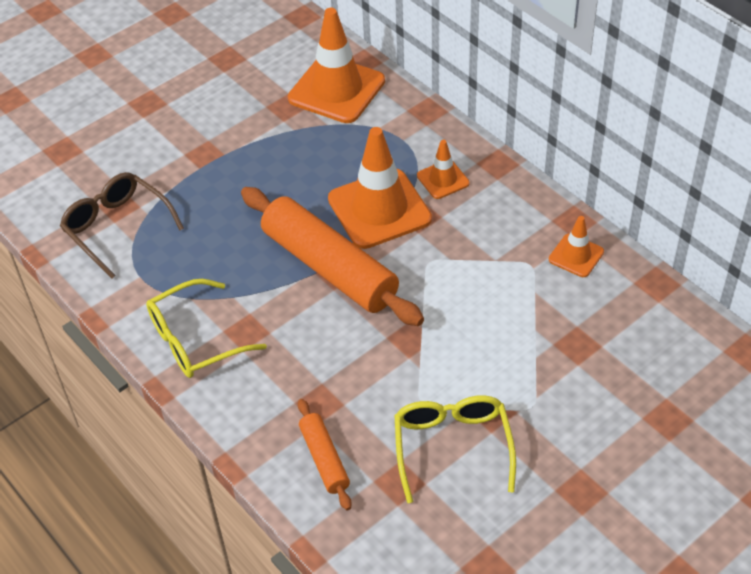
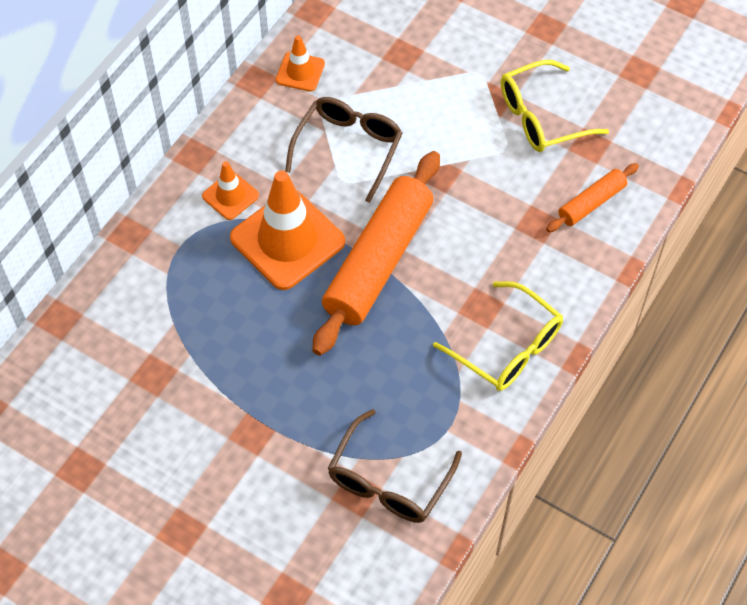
camera: 110 degrees left, 10 degrees up
(336, 90) = (113, 331): orange traffic cone -> none
(467, 273) = (348, 148): none -> brown glasses

